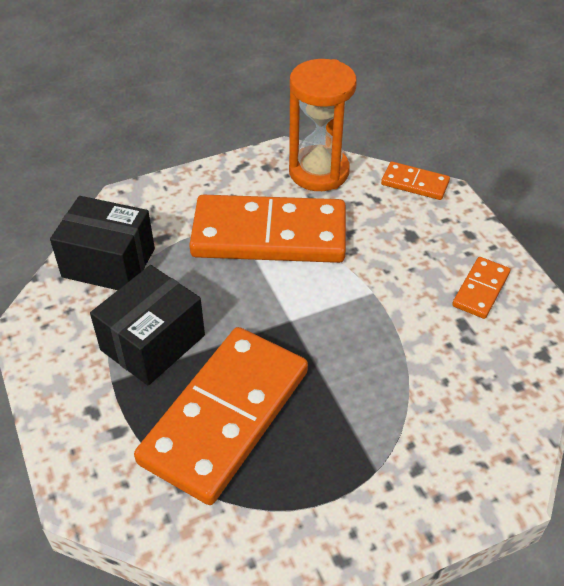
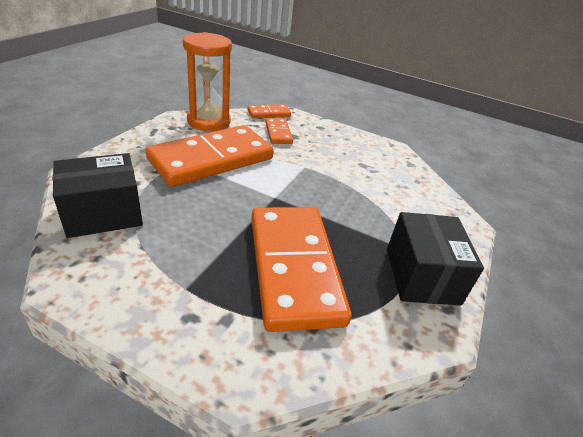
camera: 45 degrees left, 10 degrees down
(153, 342) = (193, 248): black box -> black box (421, 276)
(480, 289) = (353, 147): orange domino -> orange domino (278, 133)

